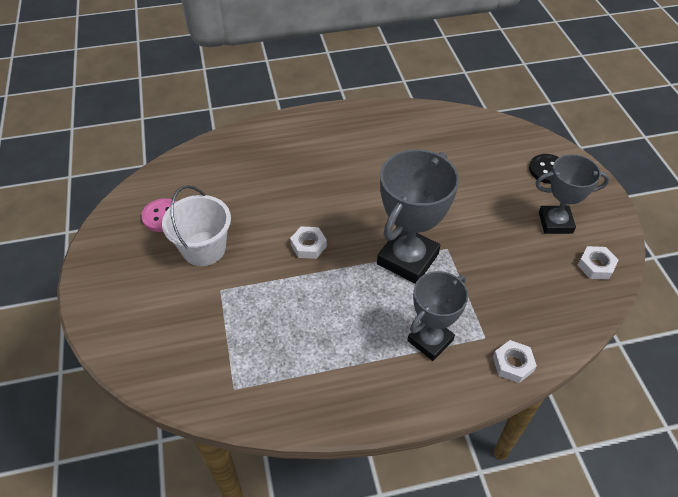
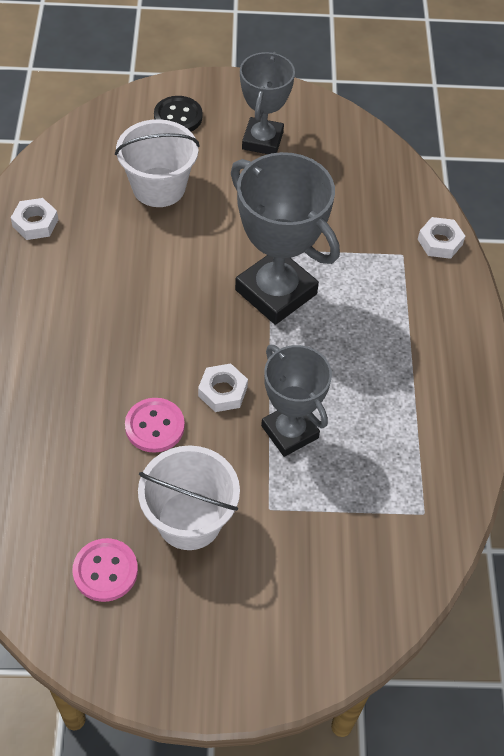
camera: 80 degrees left, 5 degrees up
(270, 216) = (154, 426): none -> pink button
(430, 340) = (396, 303): grey trophy -> grey trophy (289, 432)
(473, 174) = (159, 187): none -> white bucket
(596, 266) = (332, 131): white nut -> white nut (35, 223)

